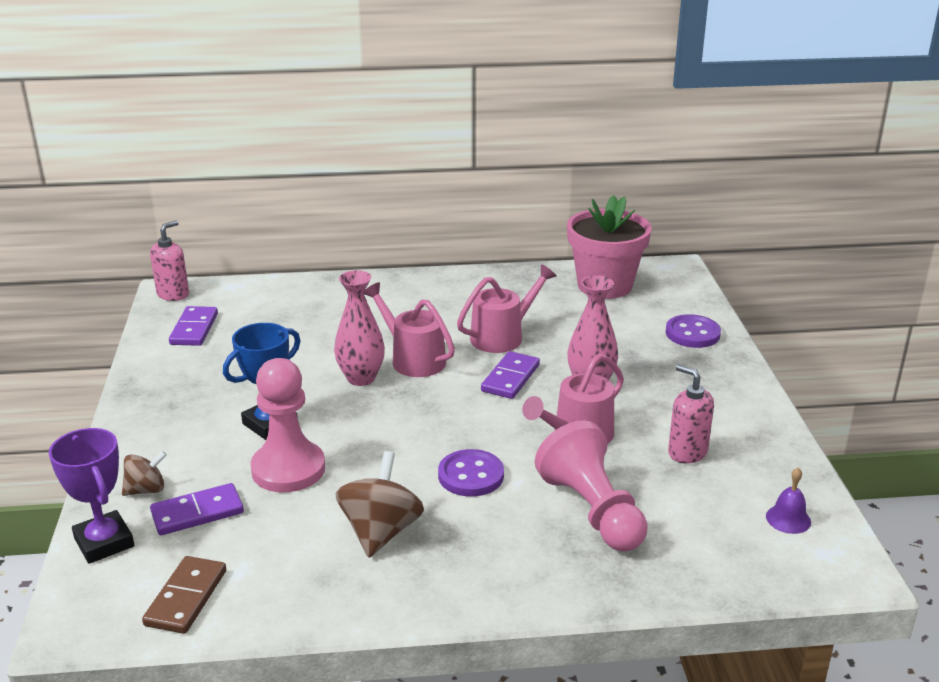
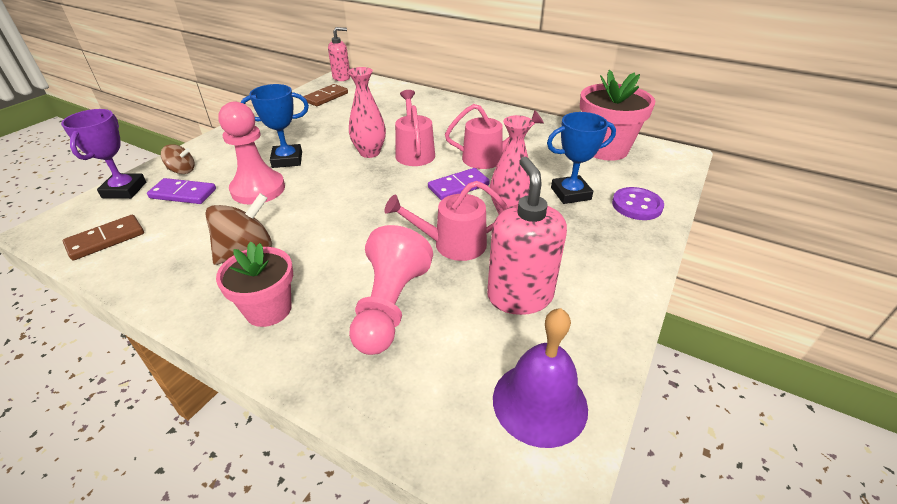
camera: 35 degrees right, 10 degrees up
(194, 329) = (326, 97): purple domino -> brown domino
(471, 475) = (347, 240): purple button -> none
(486, 566) = (268, 309): none -> pink flower pot
(624, 344) = (570, 193): none -> blue trophy
(687, 452) = (519, 296): pink soap dispenser -> pink soap dispenser, size x1.57
(788, 519) = (539, 402): purple bell -> purple bell, size x2.01

